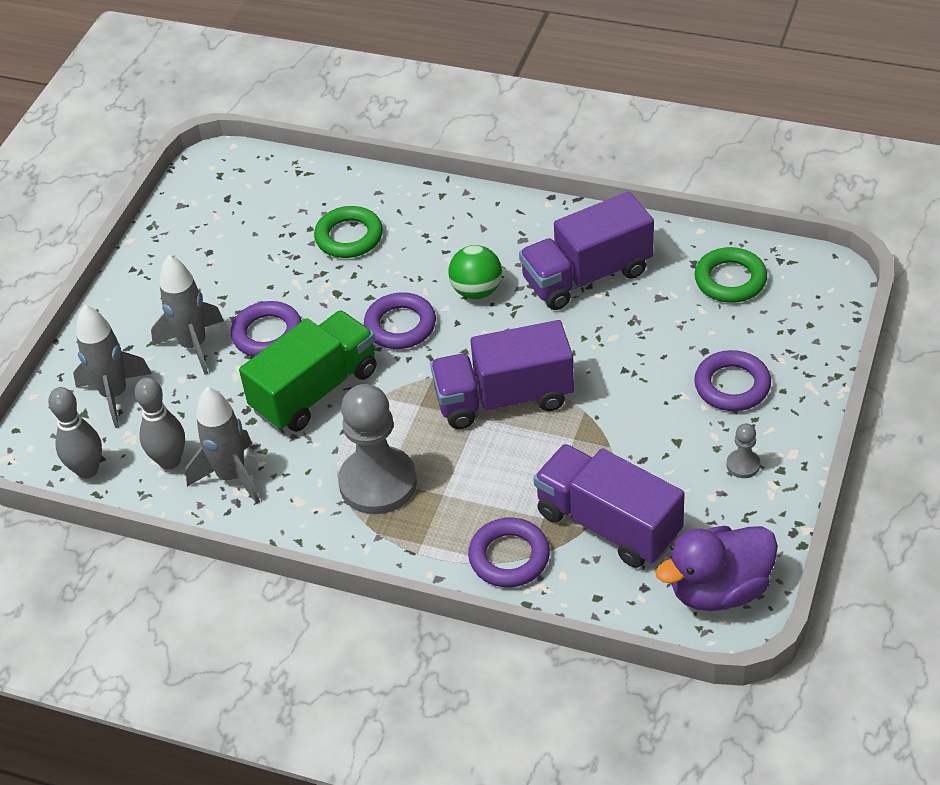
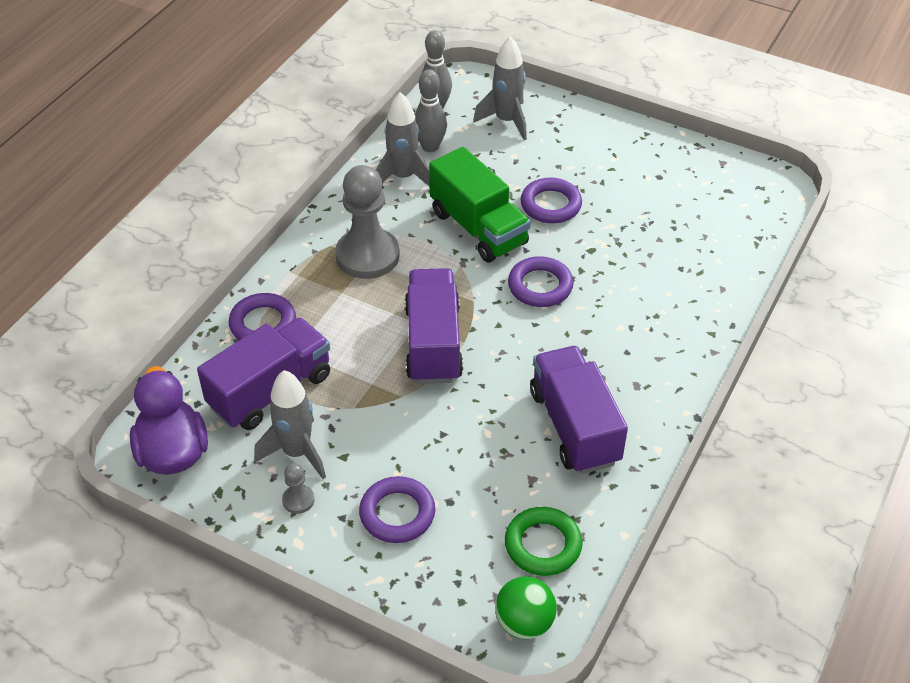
camera: 95 degrees right, 0 degrees up
(194, 346) = (548, 163): grey rocket -> grey rocket (297, 452)
(349, 237) = (662, 263): green ring -> none
(476, 291) = (572, 342): green ball -> green ball (524, 622)

